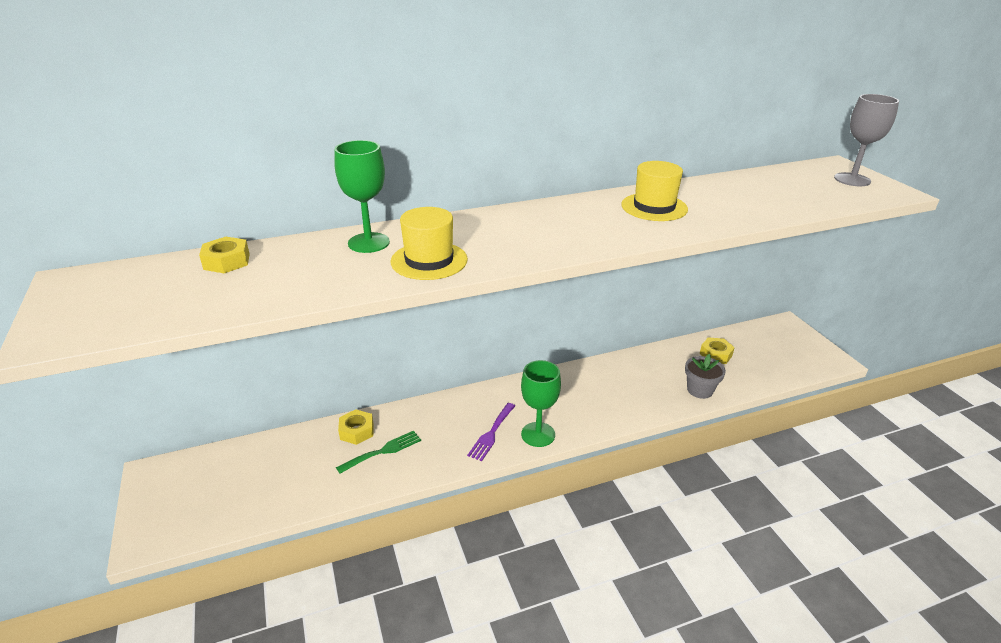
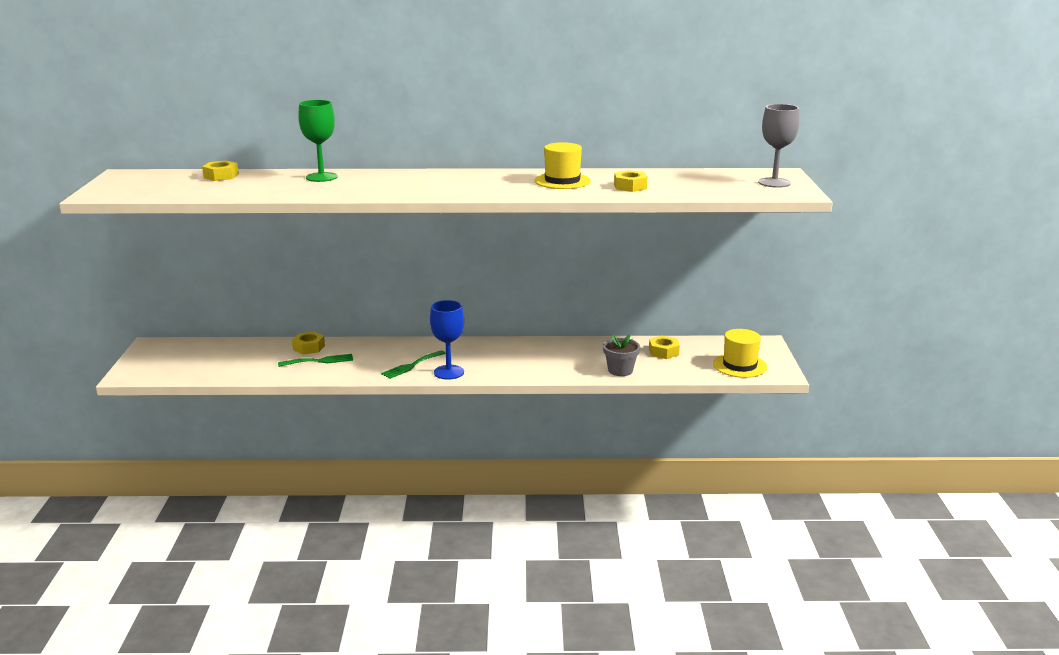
camera: 20 degrees right, 10 degrees down
(429, 260) = (351, 189): yellow hat -> yellow hat (739, 365)
(491, 434) = (411, 366): purple fork -> green fork
(538, 434) = (449, 372): green goblet -> blue goblet
(732, 206) = (630, 186): none -> yellow nut

